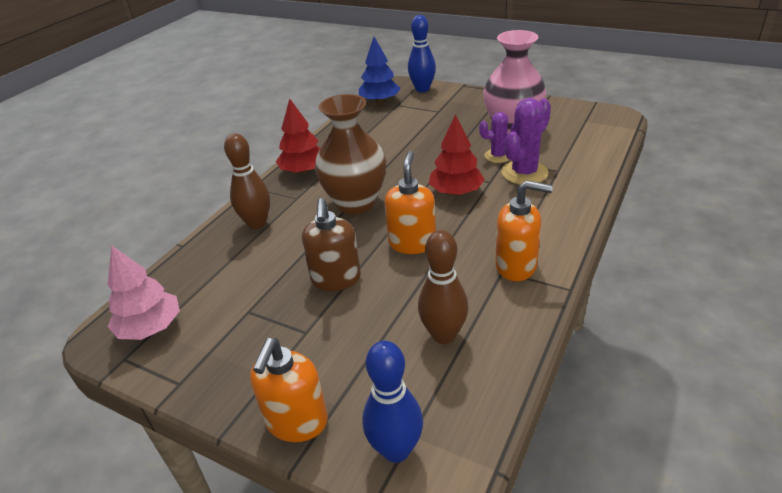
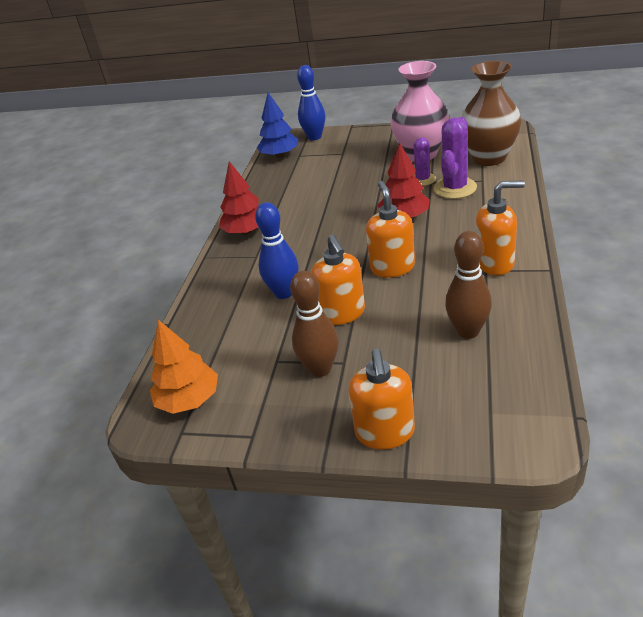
camera: 15 degrees left, 0 degrees up
(150, 328) = (189, 400): pink tree -> orange tree
(257, 223) = (232, 287): brown bowling pin -> brown bowling pin (320, 369)
(336, 279) = (342, 313): brown soap dispenser -> orange soap dispenser
(356, 203) = (317, 247): brown vase -> brown vase (488, 158)
(396, 449) = (485, 426): blue bowling pin -> blue bowling pin (284, 293)
(498, 156) = (423, 179): purple cactus -> purple cactus turned 60 degrees counterclockwise

